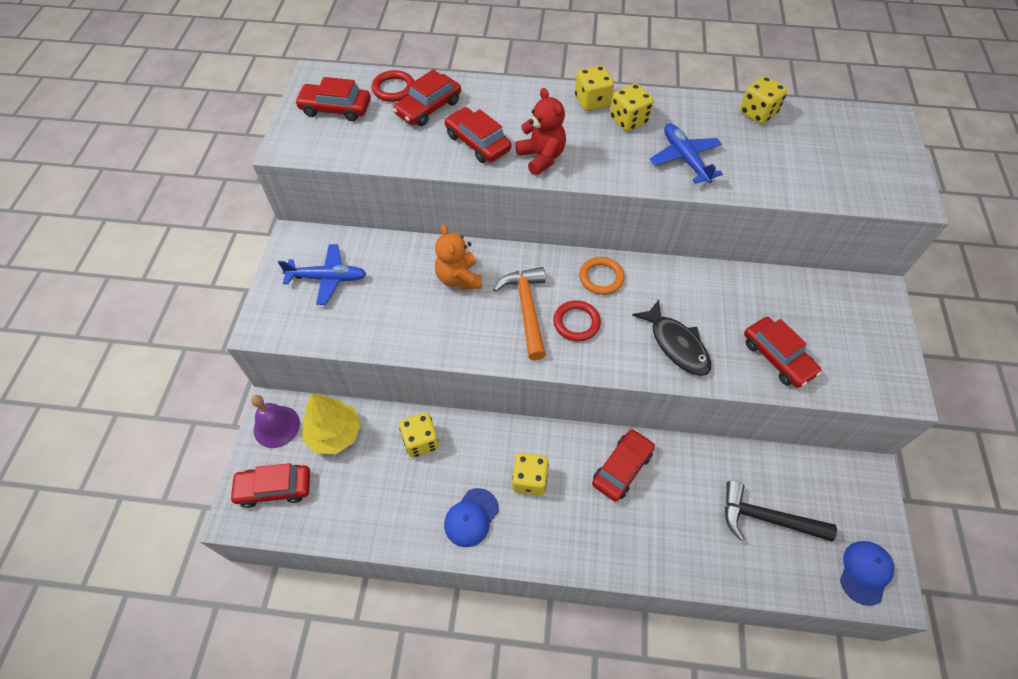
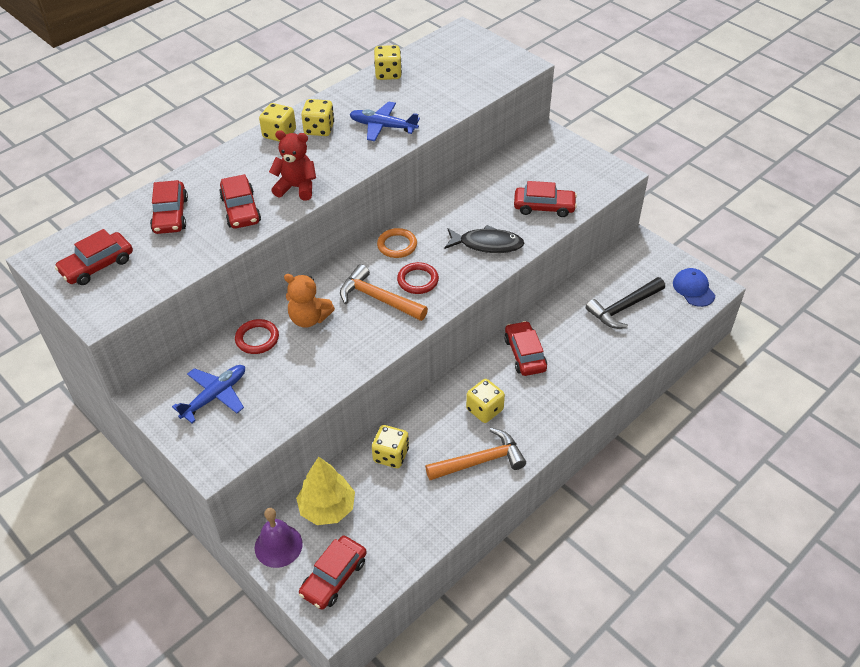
camera: 50 degrees left, 10 degrees down
(393, 89) = (123, 222): red ring -> red ring (257, 339)
(471, 517) = (480, 461): blue cap -> orange hammer
(478, 142) = (241, 210): red car -> red car turned 105 degrees counterclockwise

